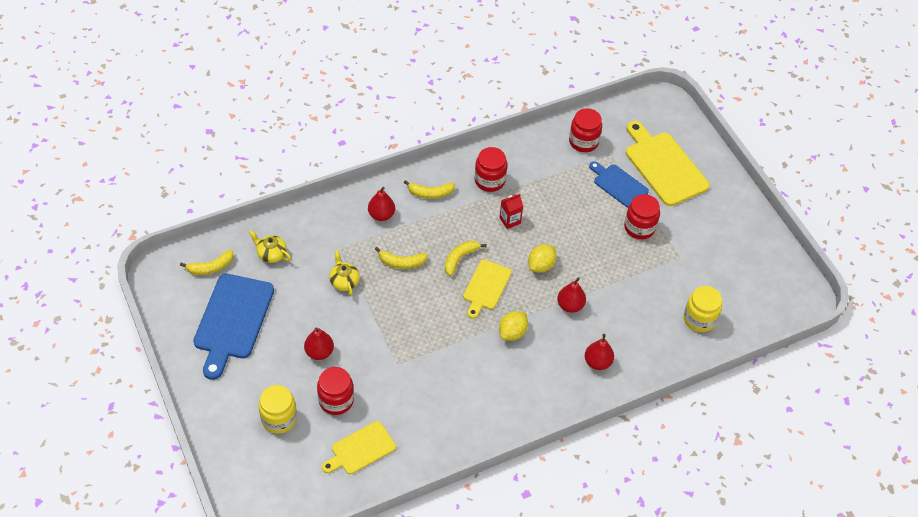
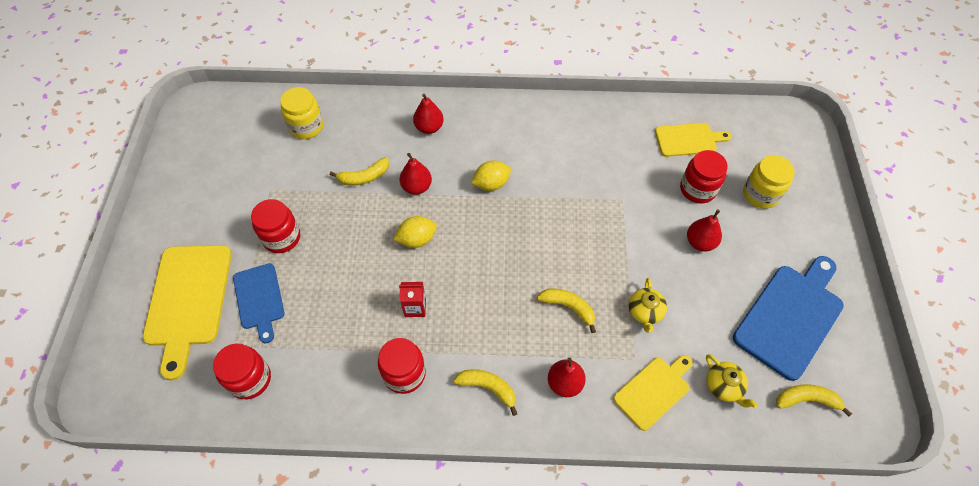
camera: 150 degrees left, 5 degrees up
(460, 258) = (499, 284): yellow banana -> yellow banana (364, 177)
(486, 287) = (489, 240): yellow cutting board -> yellow cutting board (653, 390)

